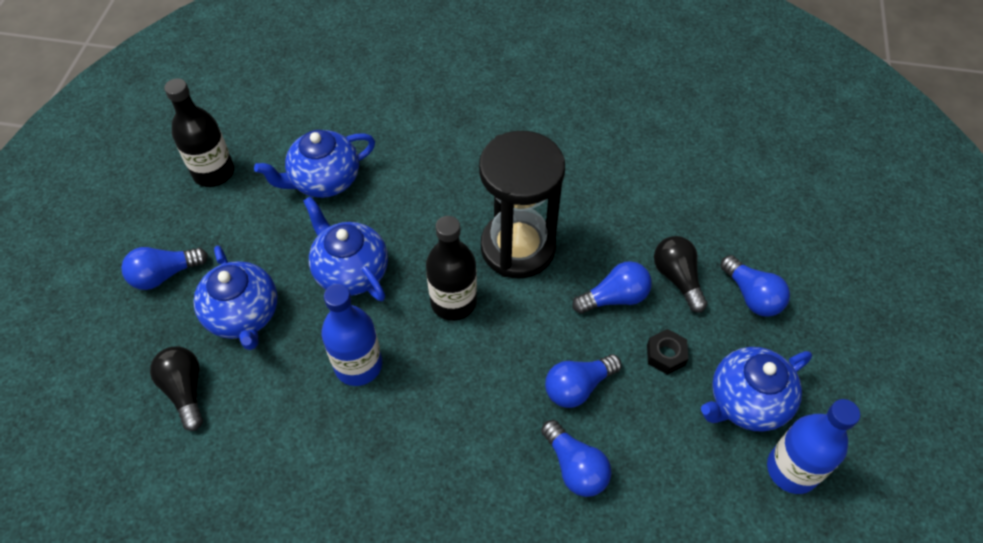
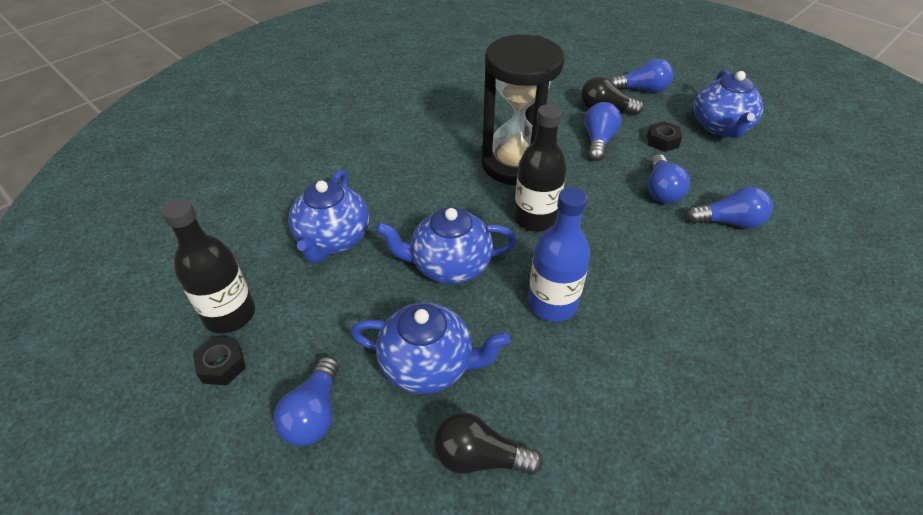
camera: 55 degrees left, 10 degrees down
(171, 199) = (222, 365): none -> black nut
(792, 469) = (780, 133): blue bottle -> none

